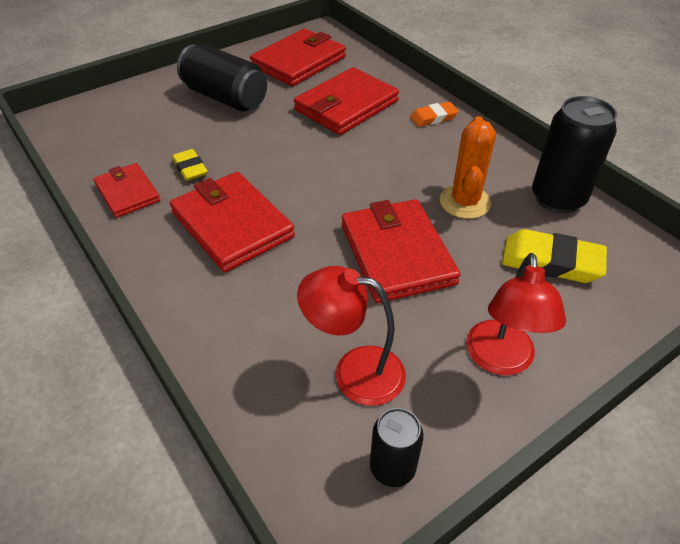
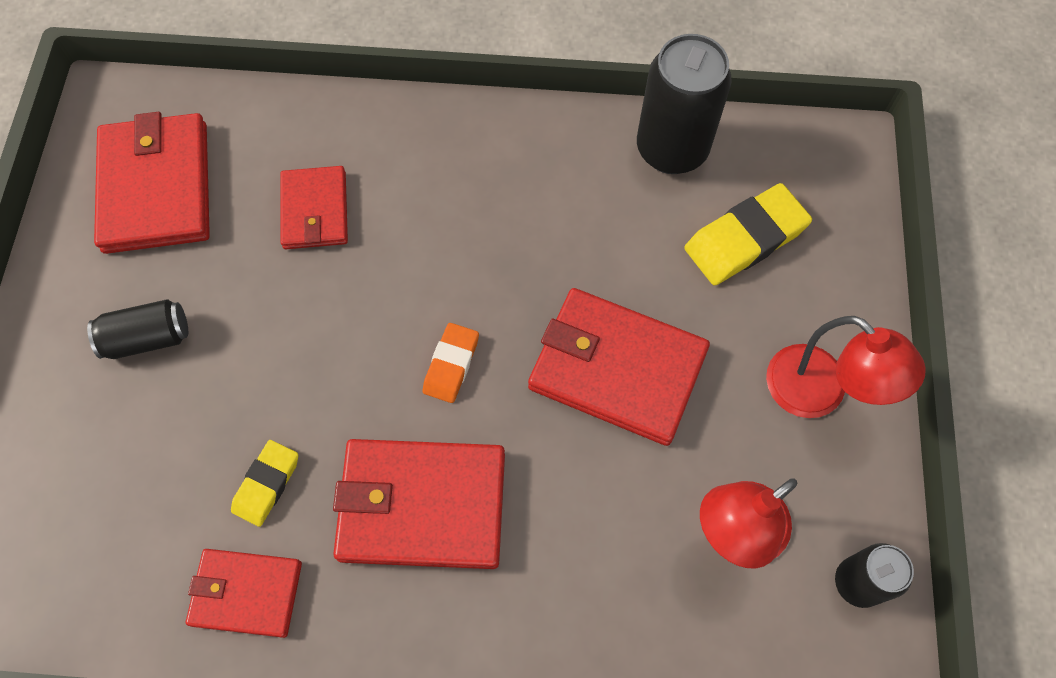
camera: 50 degrees left, 20 degrees up
(190, 168) = (266, 484): yellow eraser -> yellow eraser turned 75 degrees counterclockwise
(225, 97) = (147, 338): black can -> black can, size x0.57
(346, 105) = (315, 211): red wallet -> red wallet, size x0.60
(433, 117) = (433, 139): orange eraser -> orange eraser (451, 365)
(465, 202) = (600, 237): orange cactus -> none

